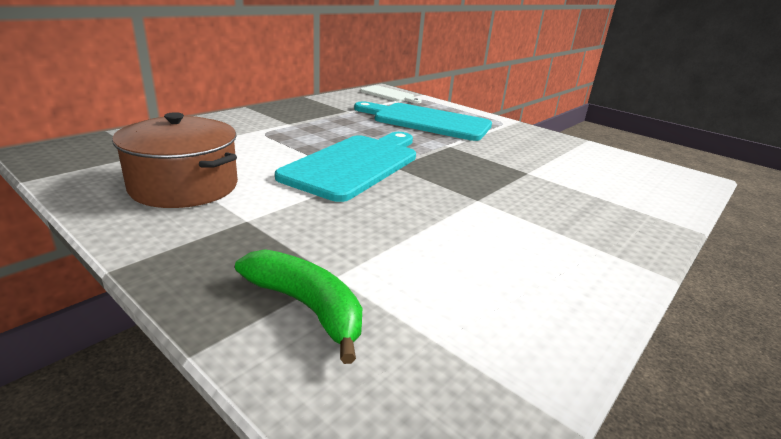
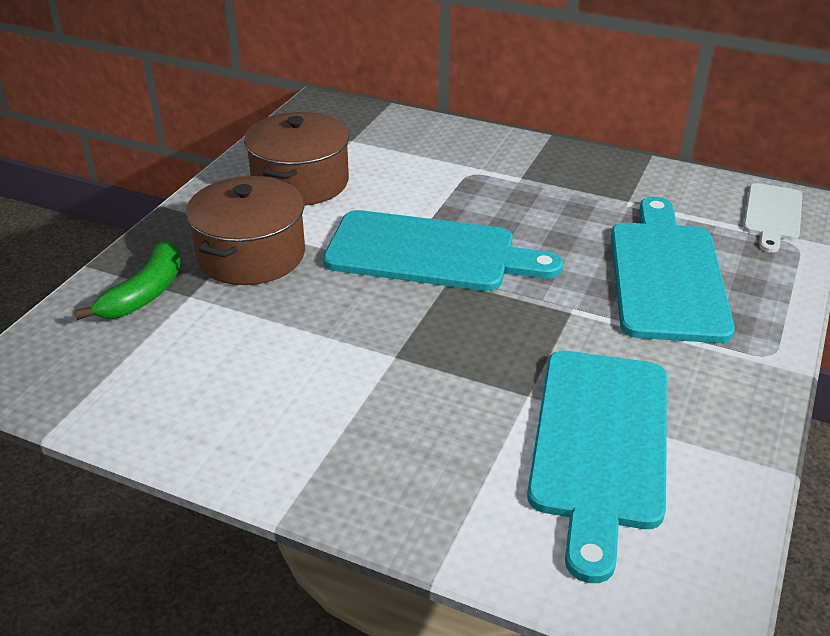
camera: 75 degrees right, 10 degrees up
(289, 230) = (251, 255): none -> brown pot
(572, 167) = (600, 445): none -> turquoise cutting board

